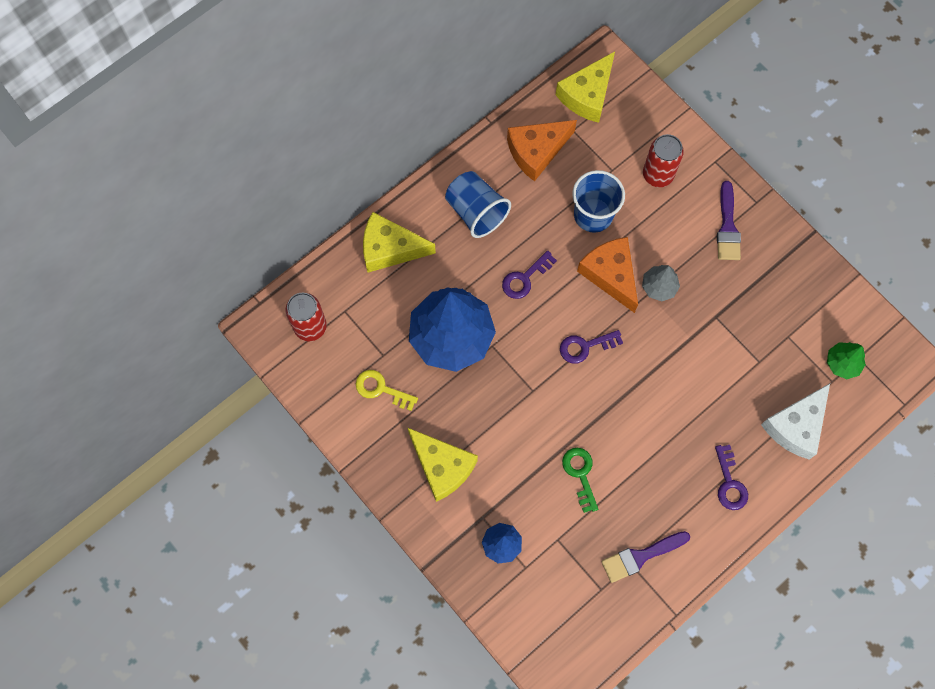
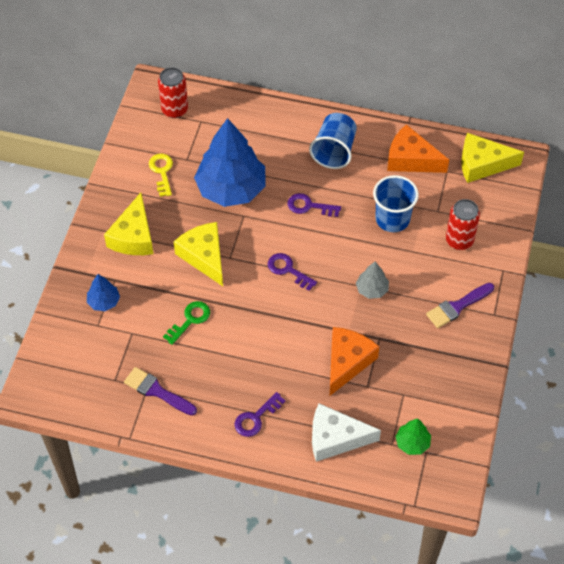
camera: 55 degrees right, 15 degrees down
(390, 248) = (266, 120): yellow cheese -> yellow cheese (204, 256)
(610, 274) = (355, 255): orange cheese -> orange cheese (347, 362)

